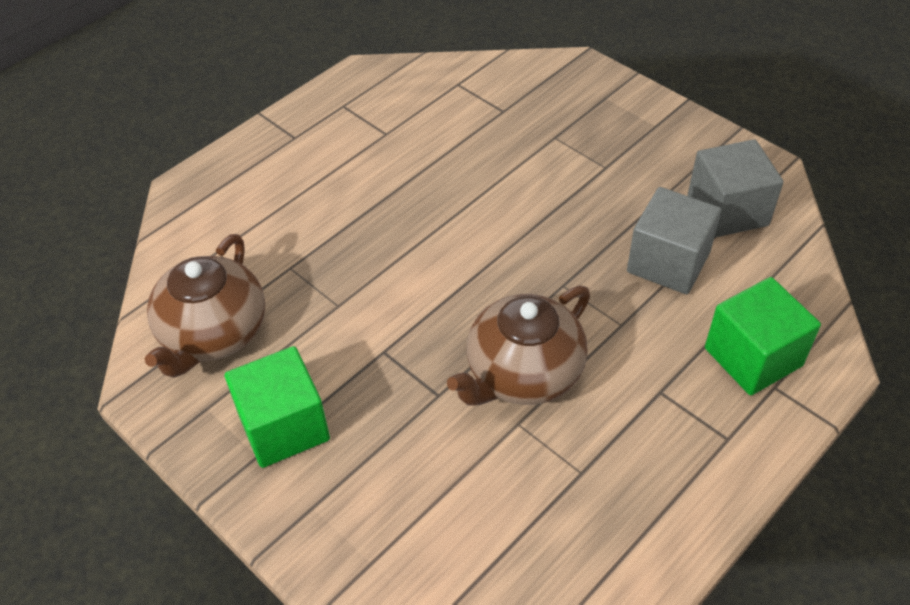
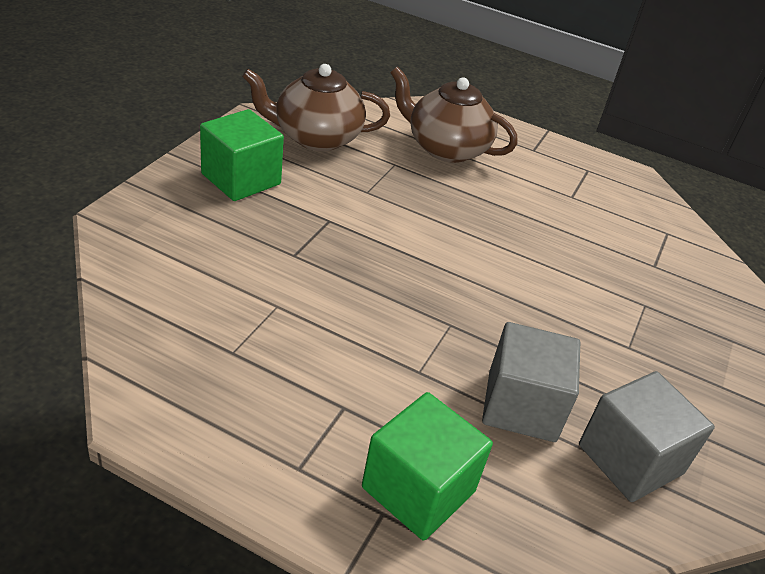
camera: 65 degrees right, 10 degrees down
(523, 373) = (333, 304): brown teapot -> brown teapot (446, 148)

